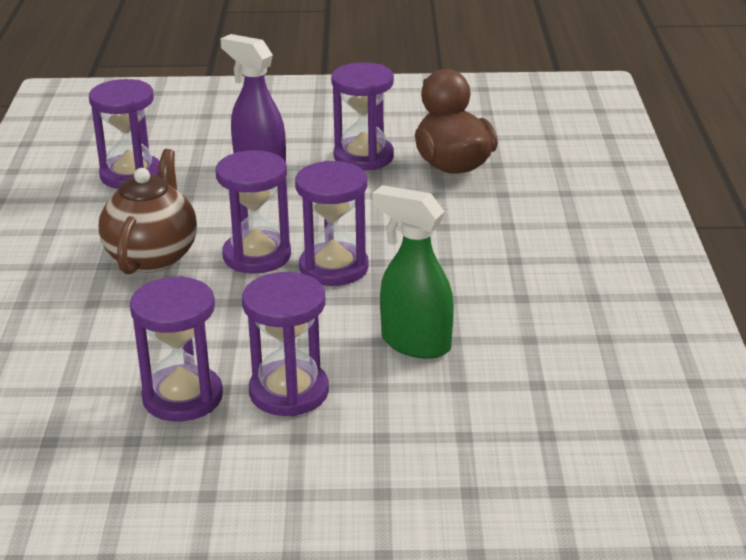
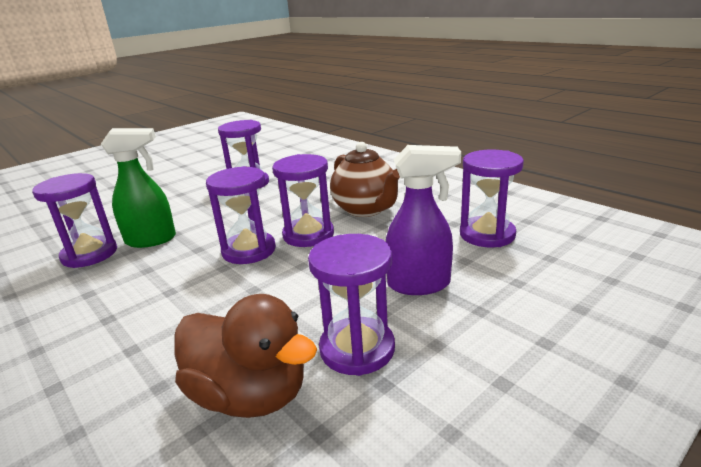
camera: 140 degrees right, 5 degrees down
(289, 392) = (202, 201): purple hourglass -> purple hourglass (89, 254)

